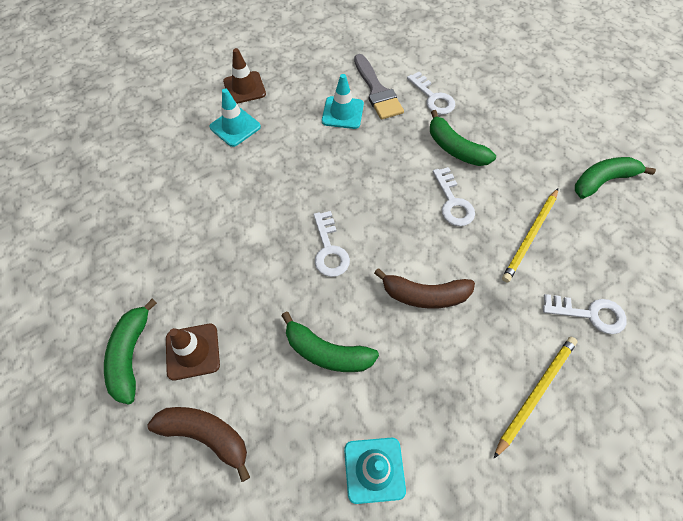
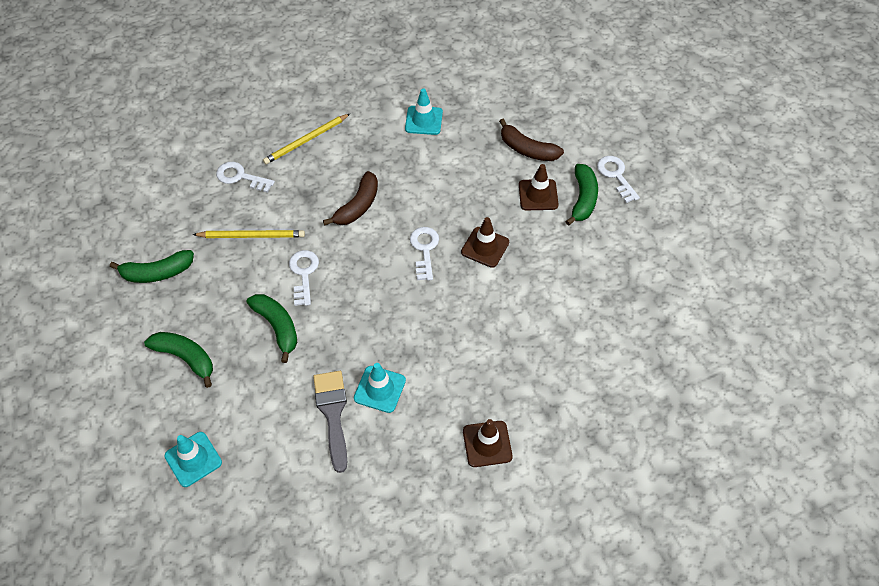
camera: 170 degrees left, 5 degrees down
(235, 127) = (500, 389): turquoise traffic cone -> turquoise traffic cone (193, 459)
(259, 264) = (485, 247): none -> brown traffic cone
(326, 352) = (441, 181): green banana -> green banana (186, 358)
(424, 295) = (357, 206): brown banana -> brown banana turned 105 degrees clockwise
(433, 97) = (273, 394): white key -> white key (616, 176)
(530, 236) = (252, 236): yellow pencil -> yellow pencil turned 45 degrees clockwise

